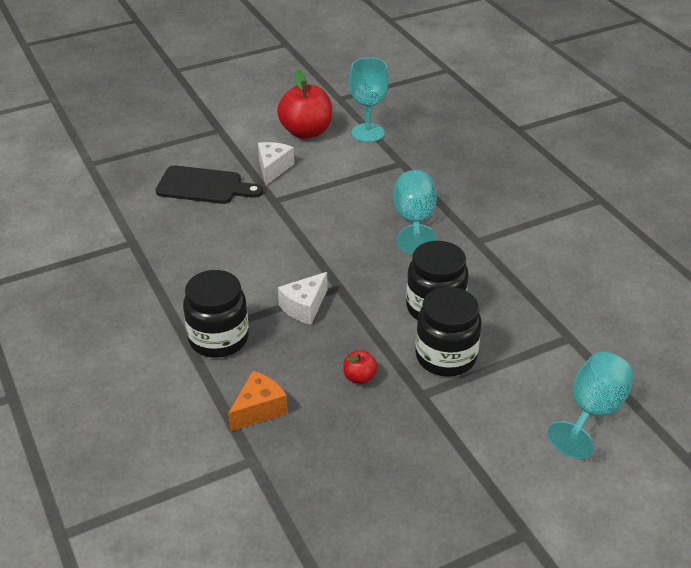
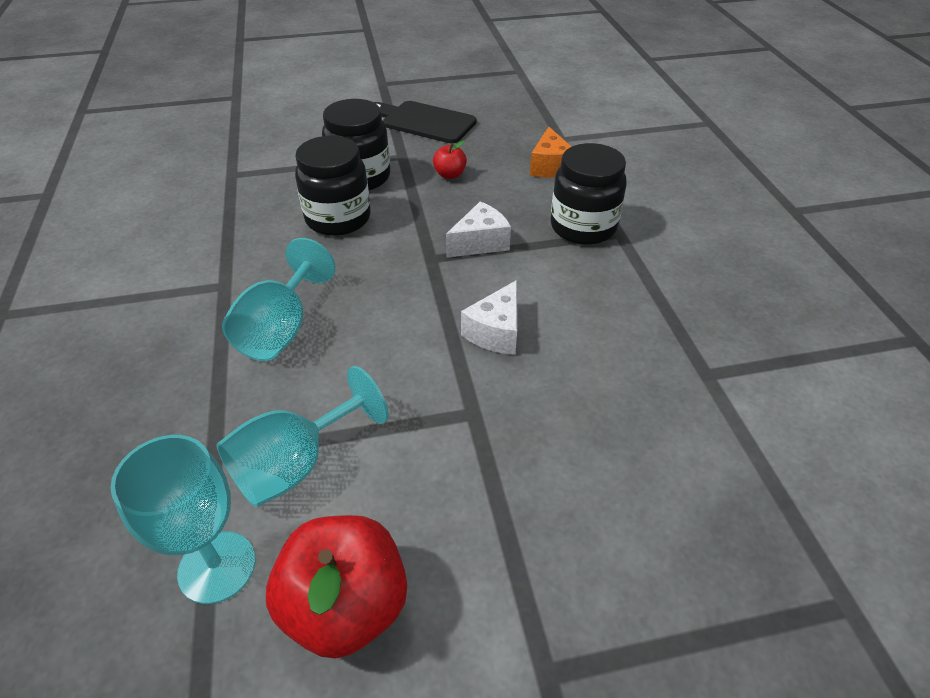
camera: 165 degrees left, 5 degrees up
(204, 186) = (592, 474): black cutting board -> black cutting board (424, 122)
(259, 409) = (550, 167): orange cheese -> orange cheese turned 60 degrees counterclockwise
(273, 168) = (454, 494): white cheese -> white cheese (496, 332)
(592, 412) = (273, 126): turquoise goblet -> turquoise goblet (295, 465)

